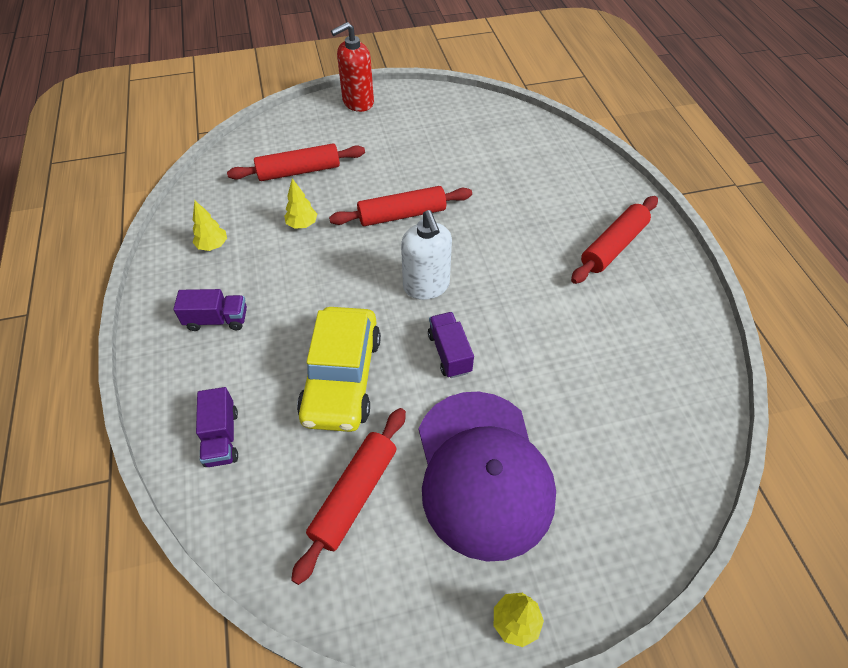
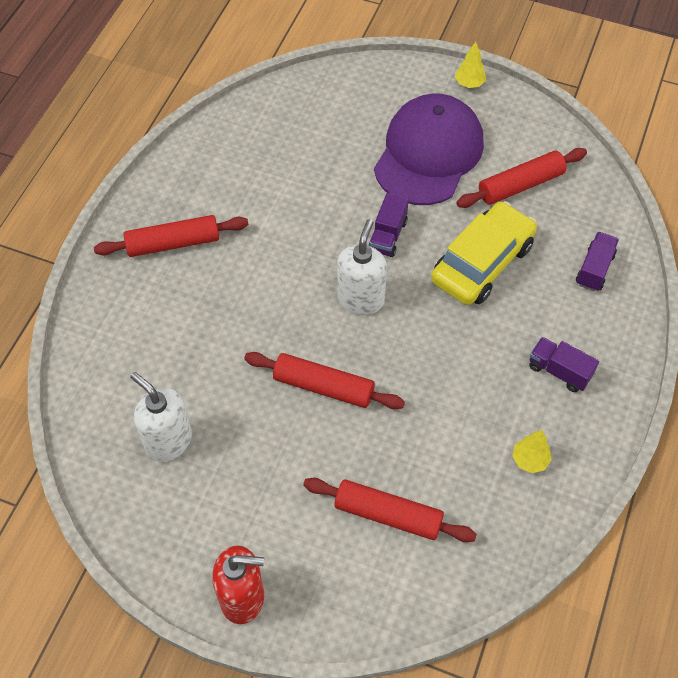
camera: 145 degrees left, 5 degrees up
(302, 224) = (427, 434): yellow tree -> none
(473, 140) = (168, 441): none -> white soap dispenser

